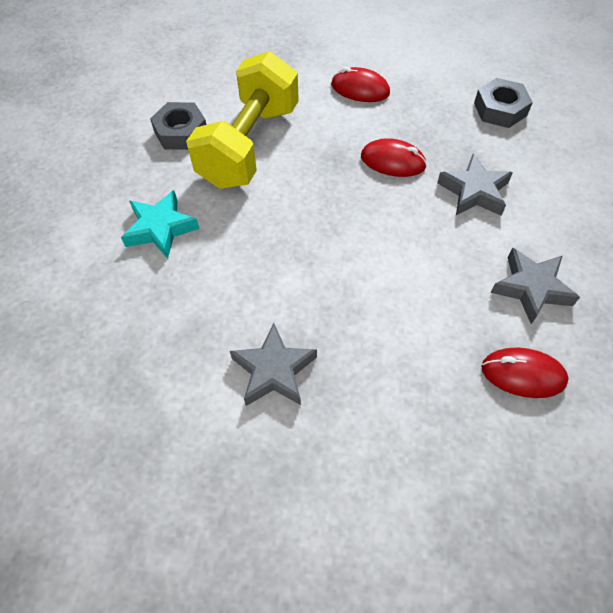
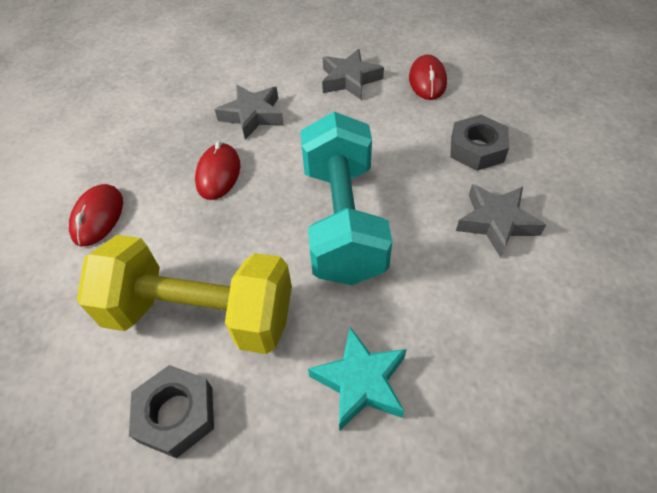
camera: 100 degrees left, 5 degrees down
(312, 243) = (342, 221): none -> turquoise dumbbell
(500, 109) = (140, 106): grey nut -> grey nut (477, 149)

